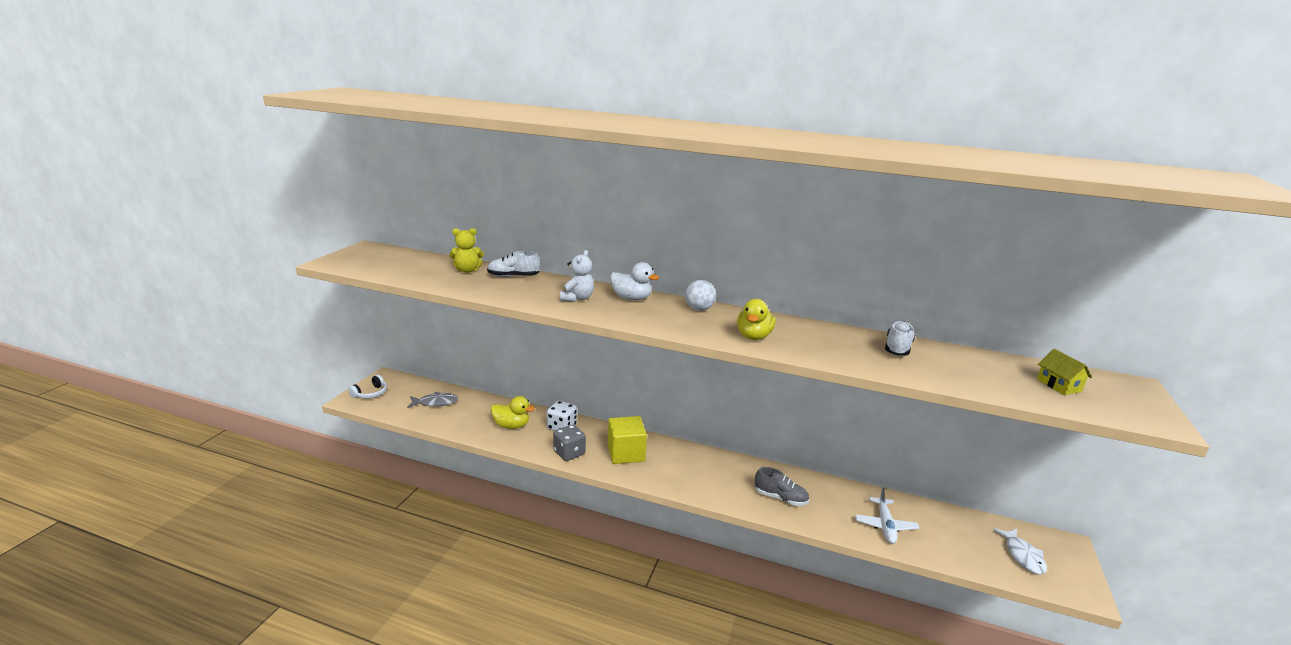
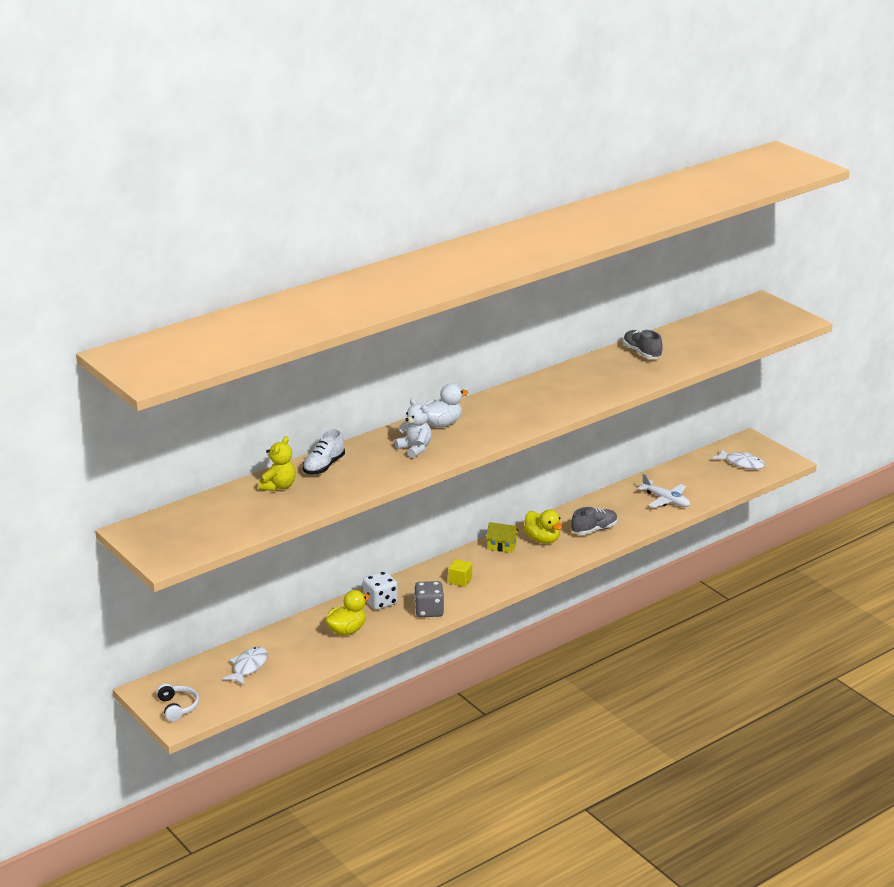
camera: 55 degrees left, 5 degrees up
(435, 403) = (248, 667): grey fish -> white fish
(626, 453) = (460, 580): yellow cube -> yellow cube, size x0.52
(699, 309) = (496, 401): white ball -> none
(754, 336) = (569, 398): yellow duck -> yellow duck (542, 539)
(897, 348) = (642, 353): white shoe -> grey shoe
(1059, 385) = (739, 326): yellow house -> yellow house (502, 546)

